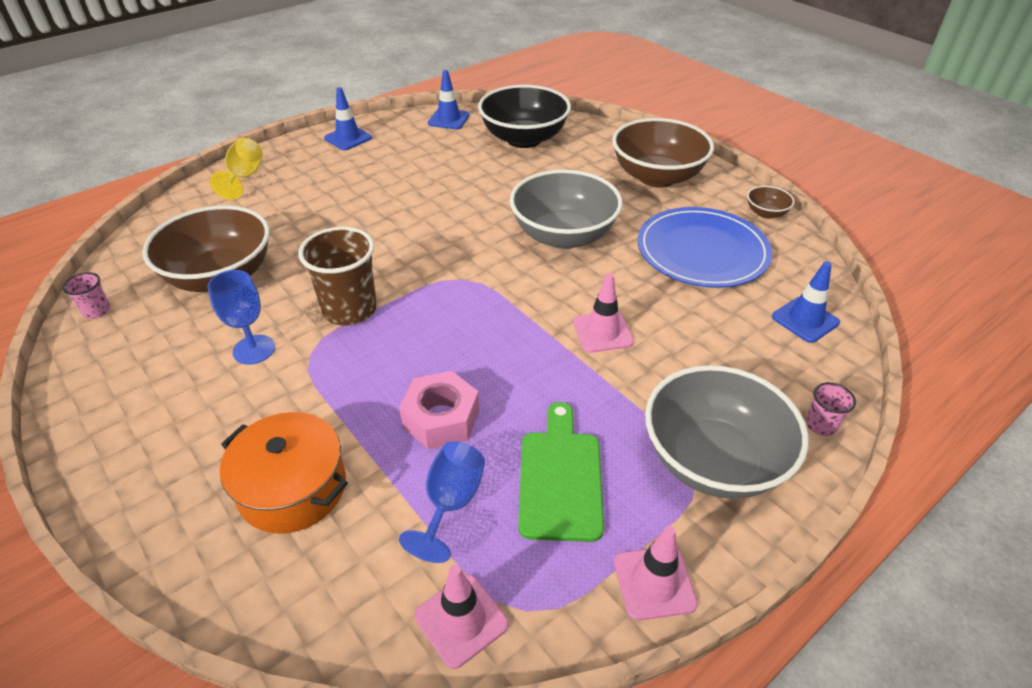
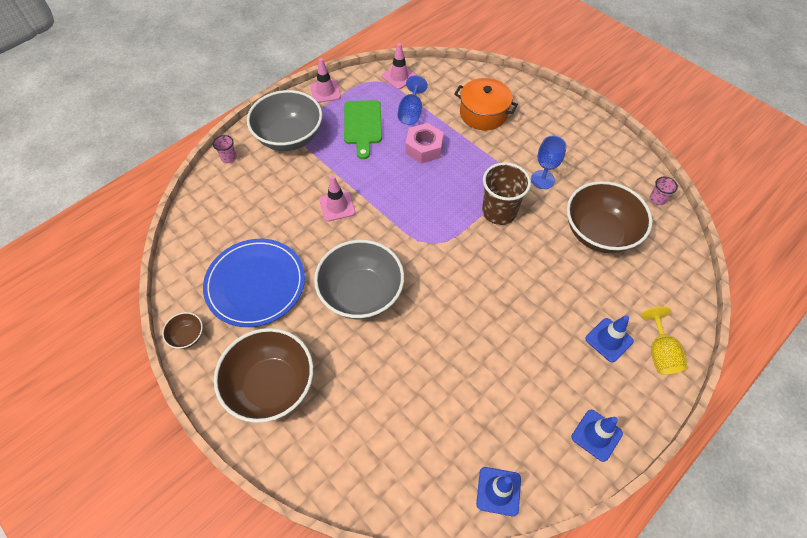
camera: 175 degrees right, 15 degrees up
(524, 139) = (405, 451): black bowl -> none
(805, 320) = (206, 224): blue traffic cone -> blue traffic cone (609, 340)

